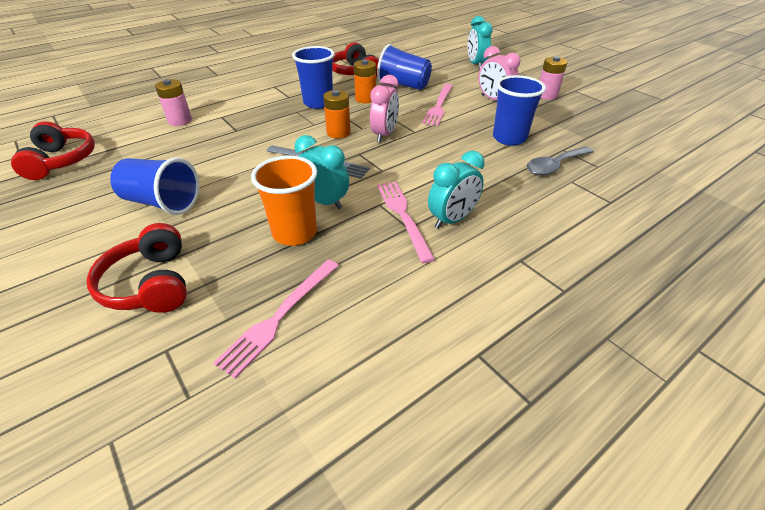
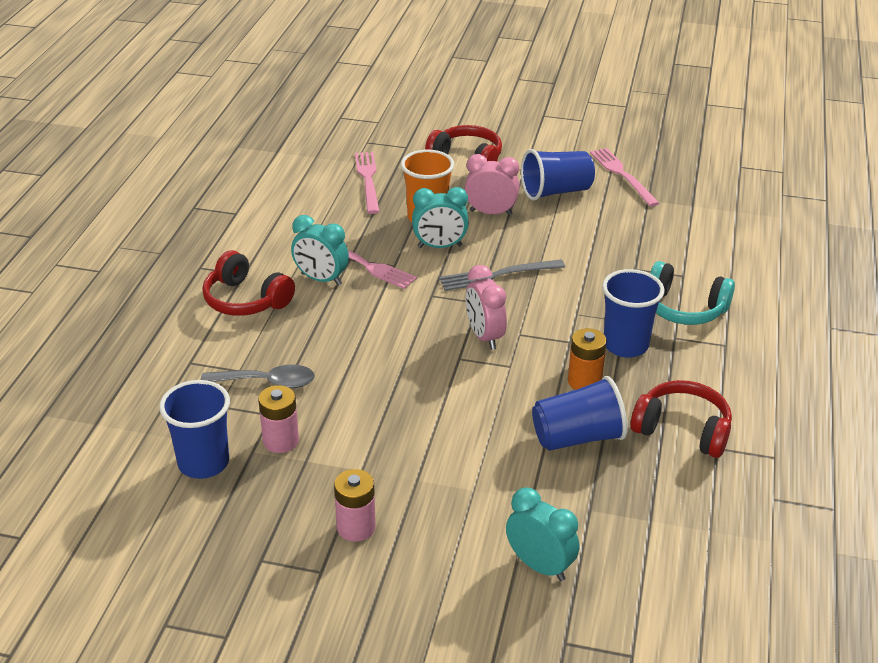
camera: 140 degrees right, 5 degrees down
(61, 161) = (700, 178): red headphones -> red headphones (246, 300)
(180, 121) = (706, 251): pink battery -> pink battery (281, 441)
(257, 104) = (684, 308): none -> turquoise headphones
(338, 133) = (534, 315): orange battery -> none
(439, 106) = (481, 417): pink fork -> pink fork (622, 175)
(452, 220) = (321, 279): turquoise clock -> turquoise clock turned 75 degrees counterclockwise
(494, 100) = (423, 471): pink clock -> pink clock (490, 213)
(509, 138) = (344, 401): blue cup -> blue cup (203, 463)
(554, 166) = (267, 382): grey spoon -> grey spoon turned 75 degrees clockwise

